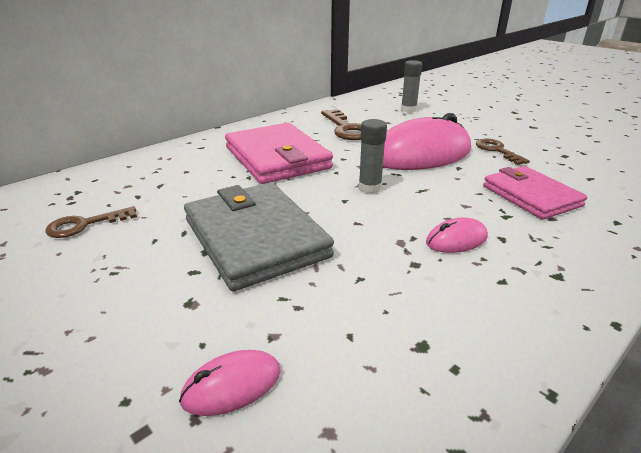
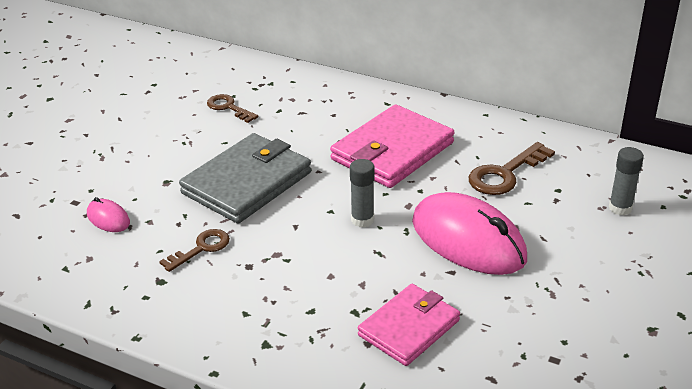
camera: 70 degrees right, 5 degrees up
(456, 240) = (294, 283): pink mouse -> none
(497, 150) = (525, 298): brown key -> brown key (201, 248)

